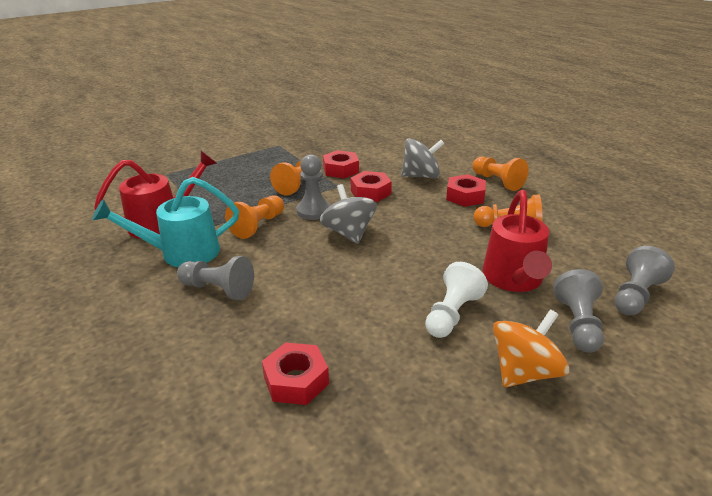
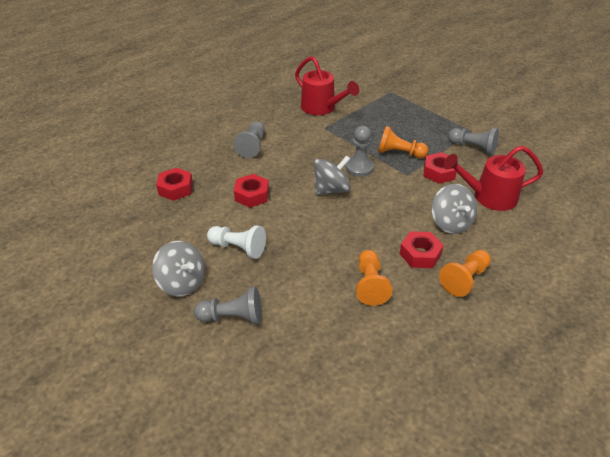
camera: 80 degrees right, 10 degrees up
(181, 253) = (287, 124): turquoise watering can -> none
(258, 225) = (330, 146): orange pawn -> none
(370, 192) = (403, 194): red nut -> red nut (252, 195)
(513, 280) = (285, 283): red watering can -> red watering can (488, 197)
(524, 372) = (182, 282): orange spinning top -> grey spinning top
(635, 295) = (275, 362): grey pawn -> grey pawn (473, 147)

